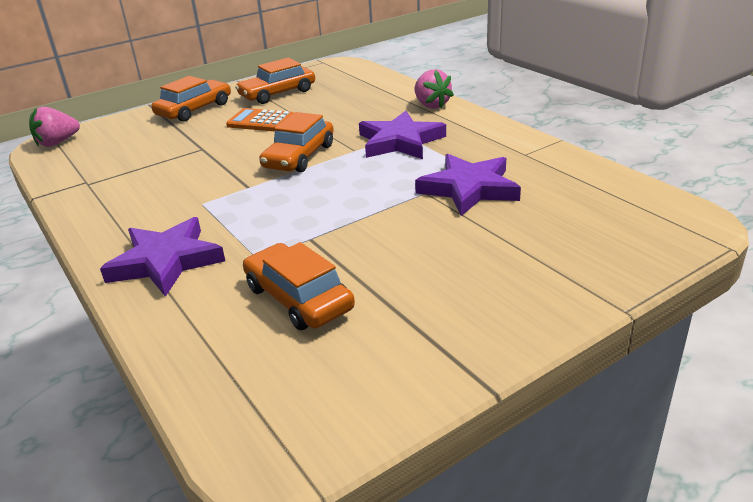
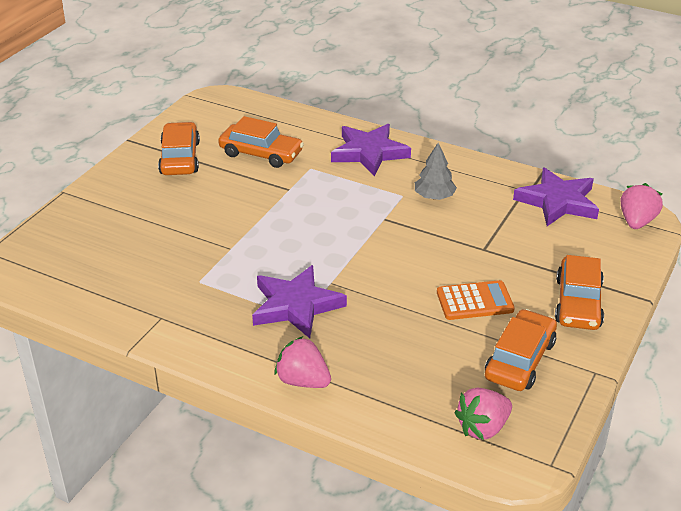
camera: 150 degrees right, 5 degrees up
(174, 196) = (434, 197): none -> grey tree
(299, 156) = (377, 261): orange car -> orange car (180, 158)
(340, 75) = (483, 428): none -> pink strawberry
(469, 189) = (196, 260): purple star -> purple star (557, 201)

